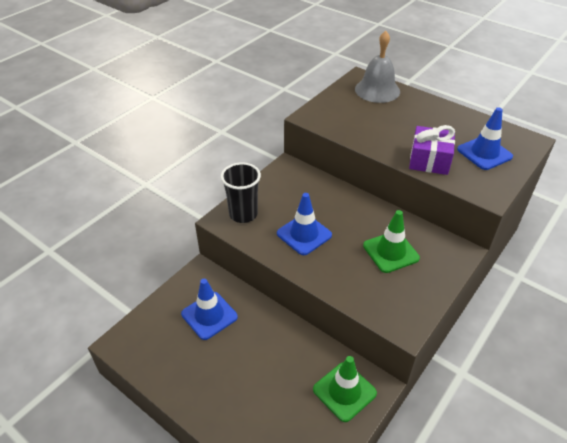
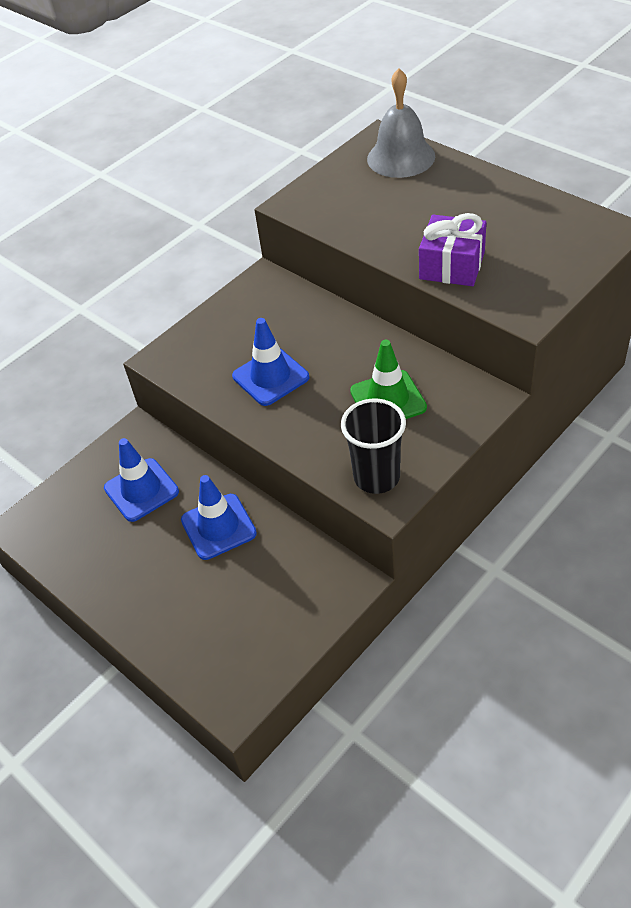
camera: 10 degrees right, 5 degrees up
(243, 214) = (190, 350): black cup -> black cup (376, 477)
(344, 391) = (308, 587): green traffic cone -> none
(484, 153) = (537, 252): blue traffic cone -> blue traffic cone (218, 527)

